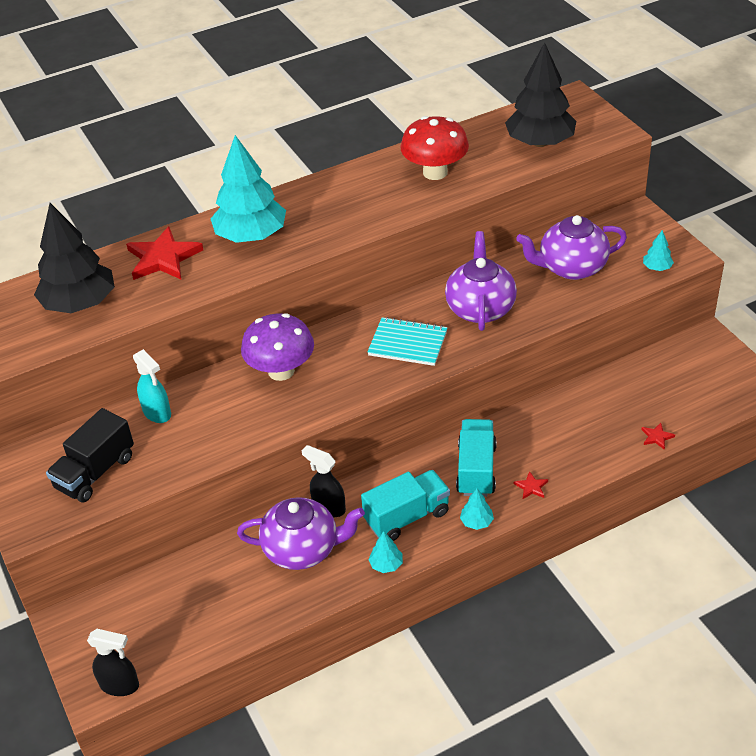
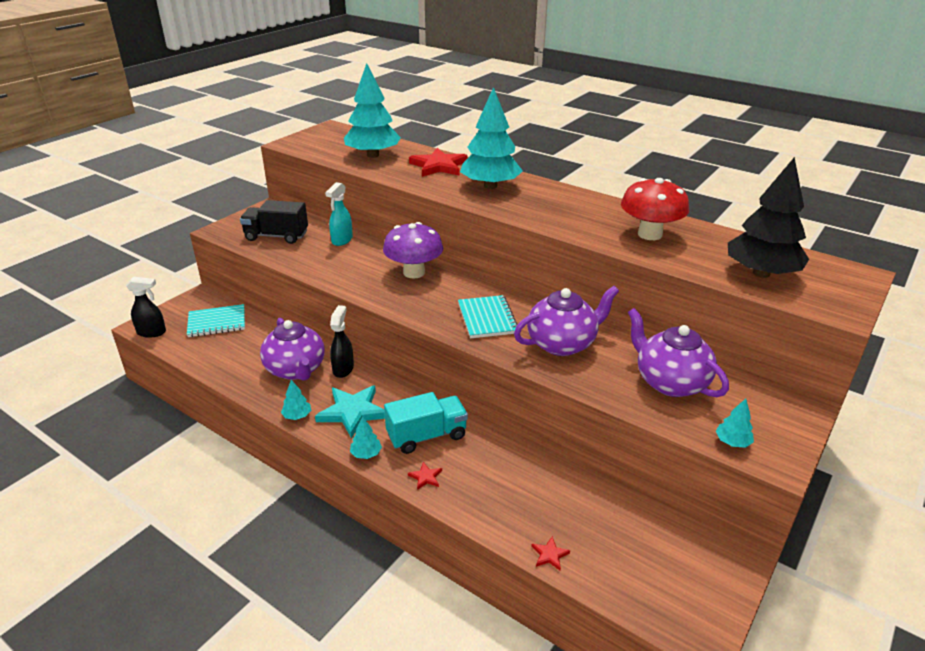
camera: 60 degrees right, 10 degrees down
(80, 304) = (373, 155): black tree -> turquoise tree
(120, 685) = (152, 332): black spray bottle -> black spray bottle turned 75 degrees counterclockwise
(147, 610) = (217, 322): none -> turquoise notebook
(407, 517) = (352, 412): turquoise truck -> turquoise star

